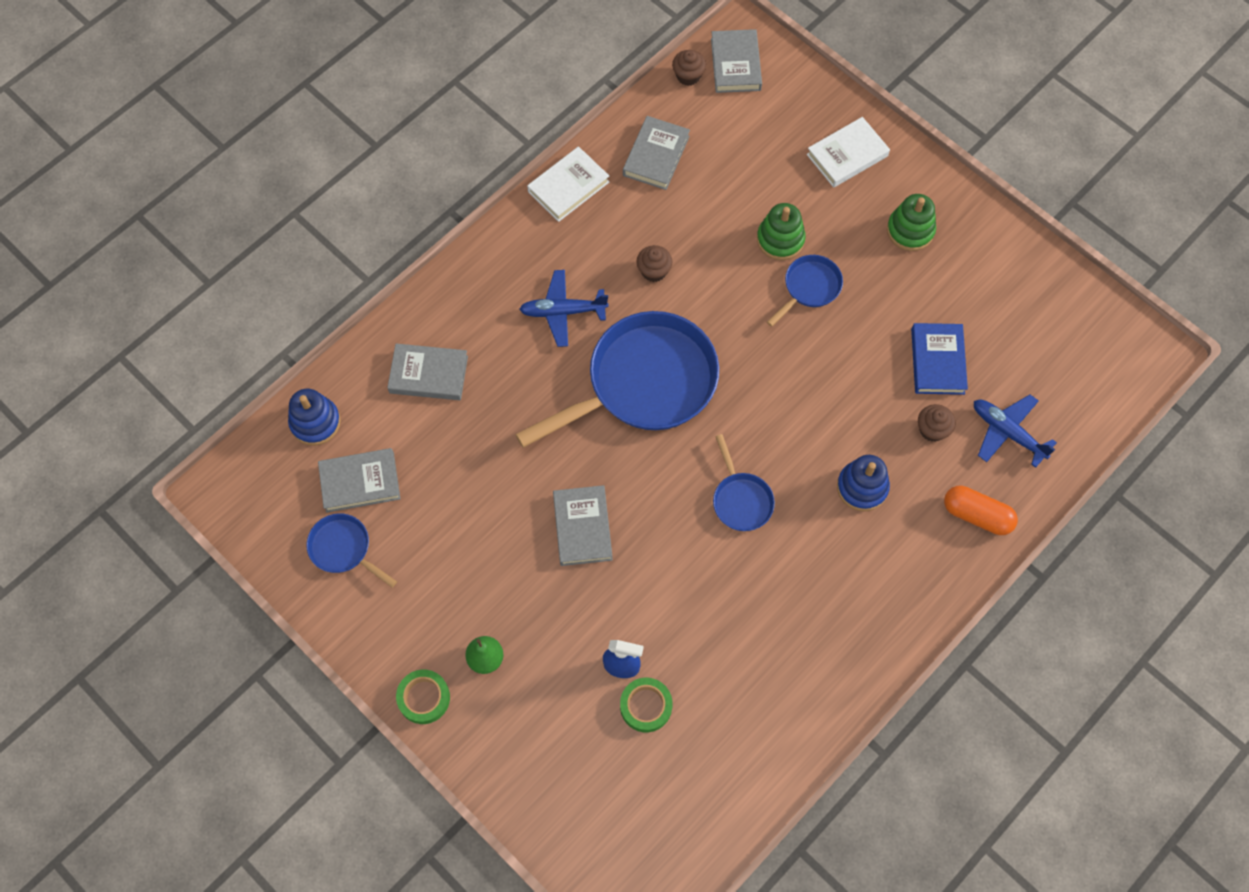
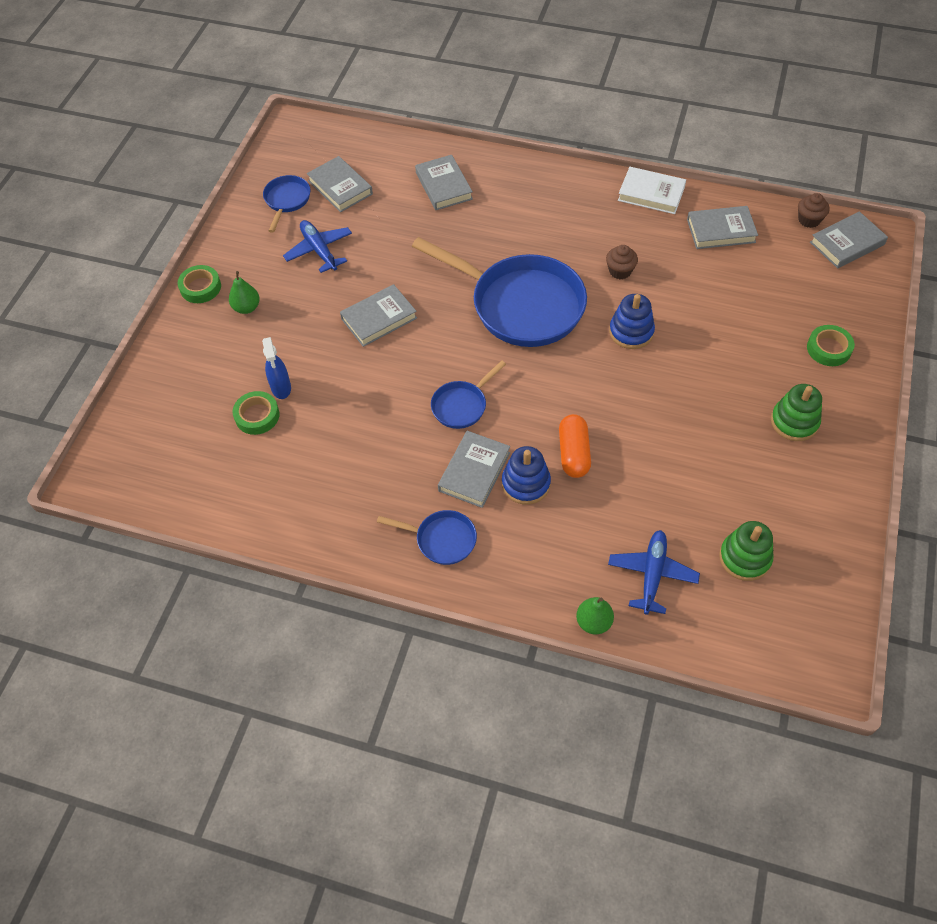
camera: 65 degrees right, 10 degrees down
(315, 422) = (370, 147): blue stacking toy -> blue stacking toy (631, 332)
(563, 312) = (545, 234): blue plane -> blue plane (319, 250)
(780, 239) = (711, 337): green stacking toy -> green stacking toy (744, 558)
(809, 287) = (683, 374): blue pan -> blue pan (442, 539)
(825, 526) = (474, 471): none -> grey book
(847, 155) = (828, 349): white book -> green tape
(932, 429) = (614, 514): brown cupcake -> none
(937, 361) = (683, 492): blue book -> none
(977, 515) = (555, 581): orange capsule -> orange capsule (574, 453)
(1031, 504) = (593, 622): none -> green pear

